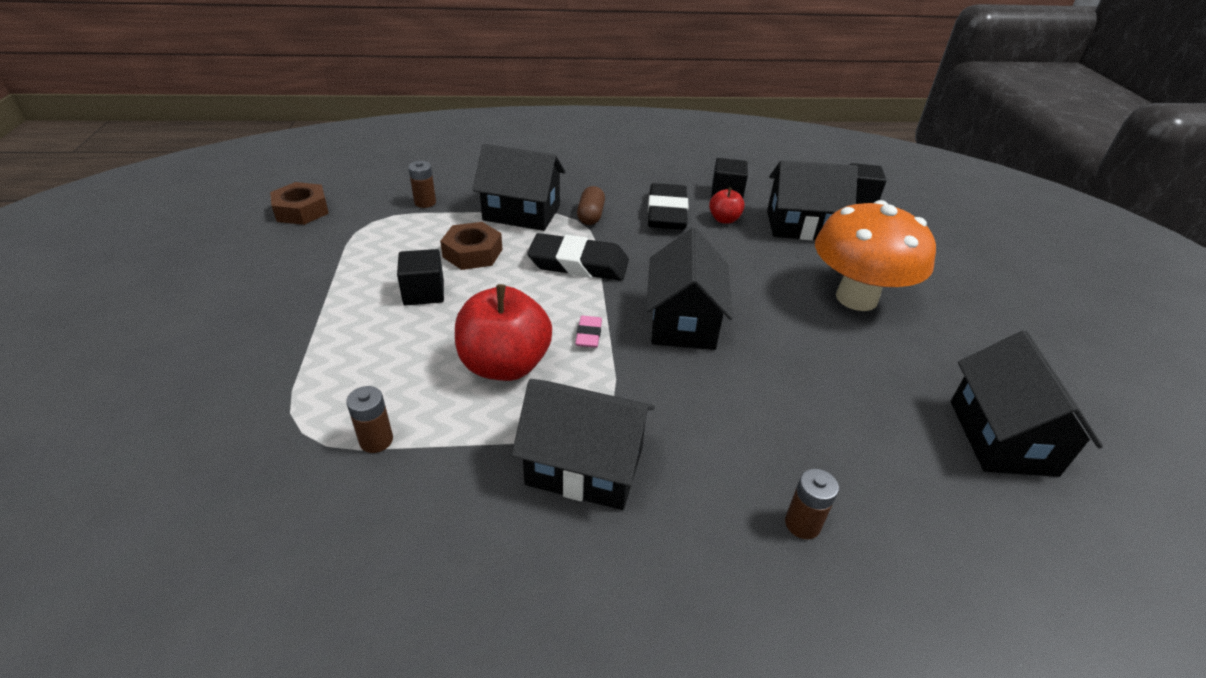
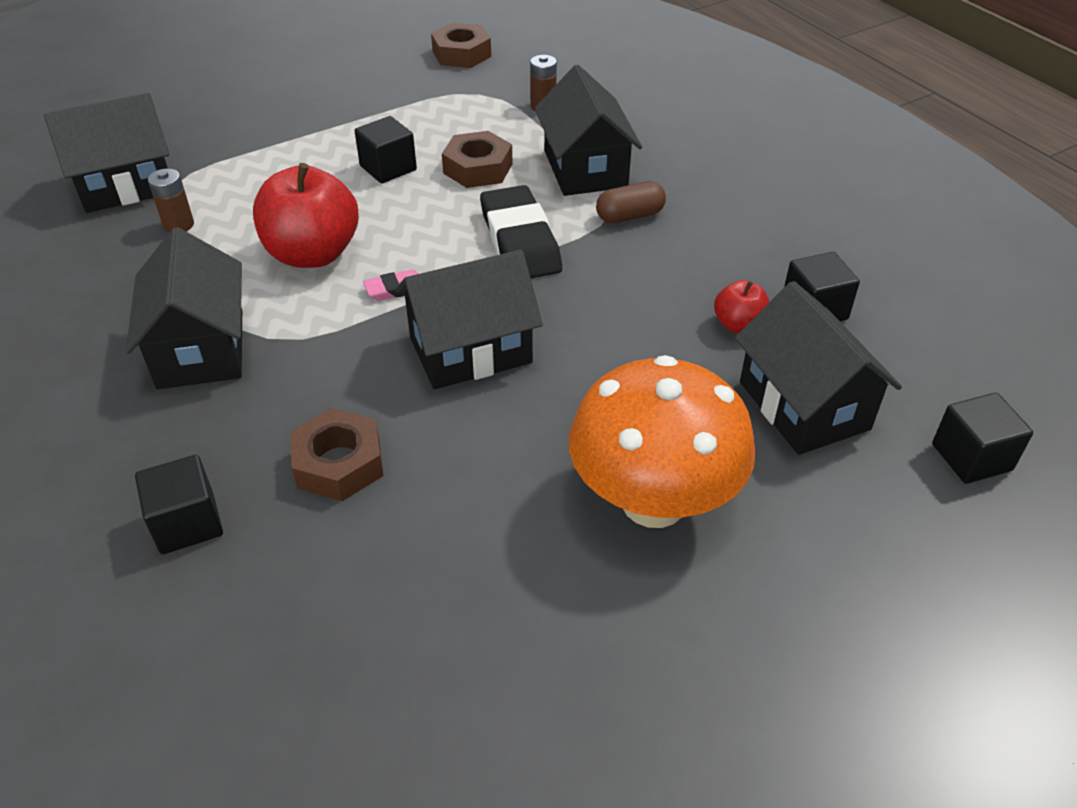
camera: 65 degrees right, 5 degrees up
(666, 212) = (701, 271): black eraser -> none
(770, 418) = (339, 463): none -> brown nut
(802, 524) = (187, 523): brown battery -> black cube
(1002, 437) = (428, 710): black house -> black house (126, 185)

